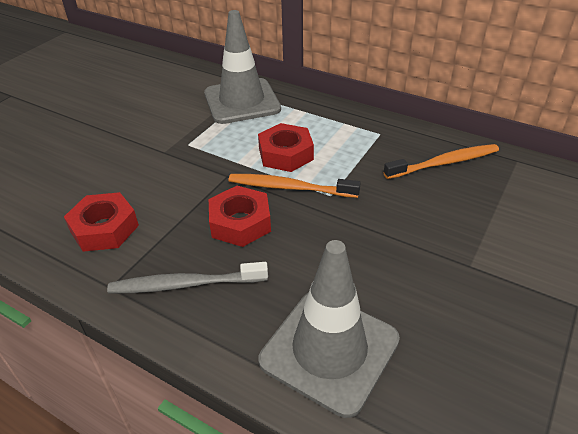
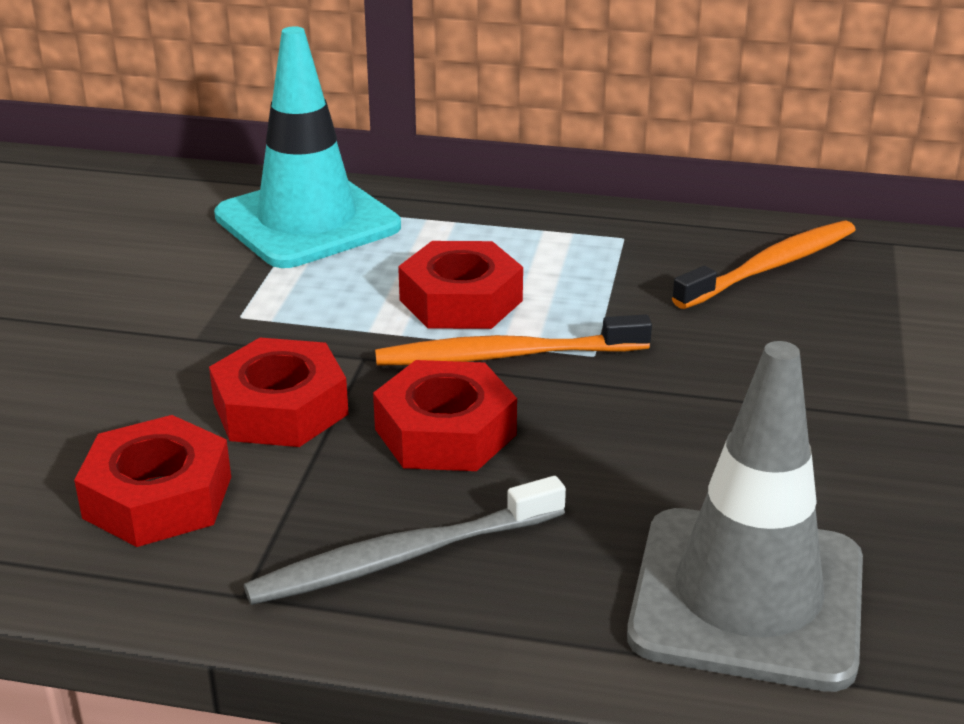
camera: 20 degrees left, 10 degrees down
(177, 195) = (280, 408): none -> red nut
(242, 101) = (307, 222): grey traffic cone -> turquoise traffic cone

